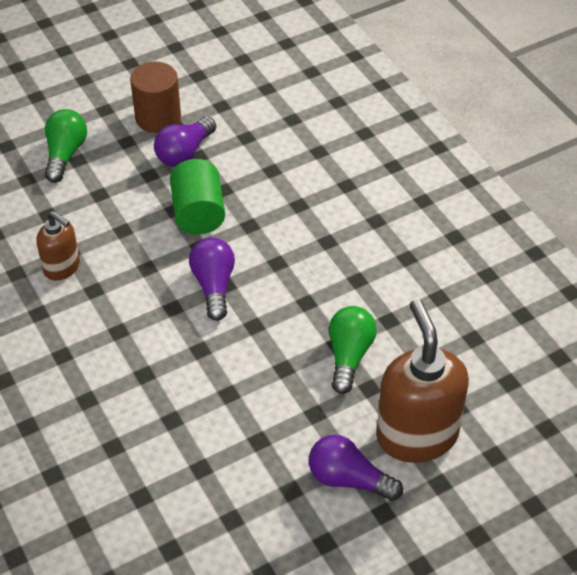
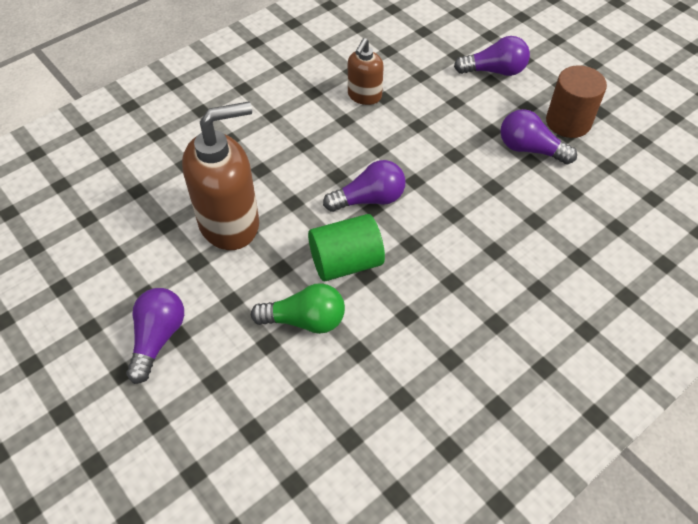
camera: 80 degrees right, 5 degrees up
(65, 154) = (494, 71): green light bulb -> purple light bulb
(198, 213) = (455, 173): green cylinder -> green cylinder (346, 262)
(416, 435) = (213, 393): brown soap dispenser -> brown soap dispenser (230, 223)

